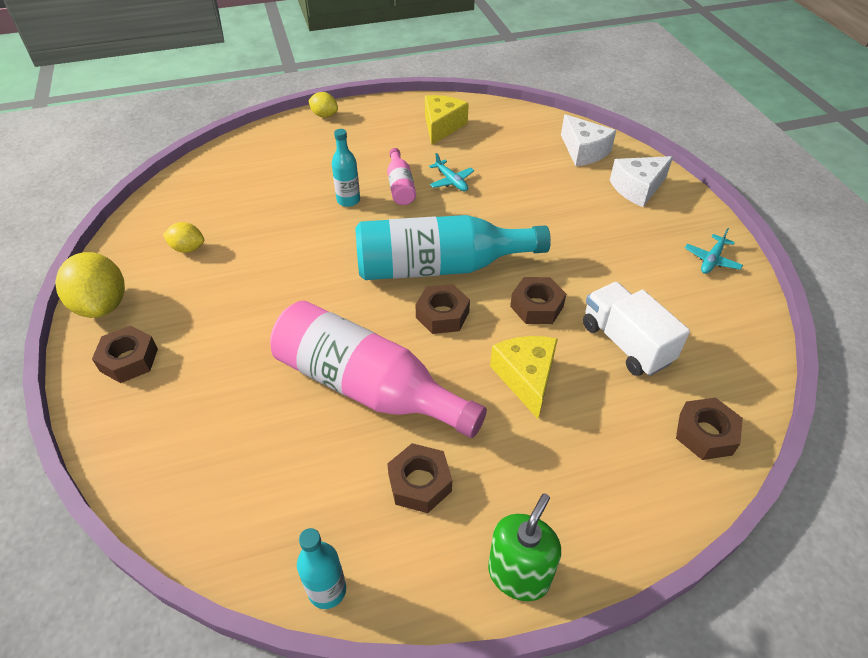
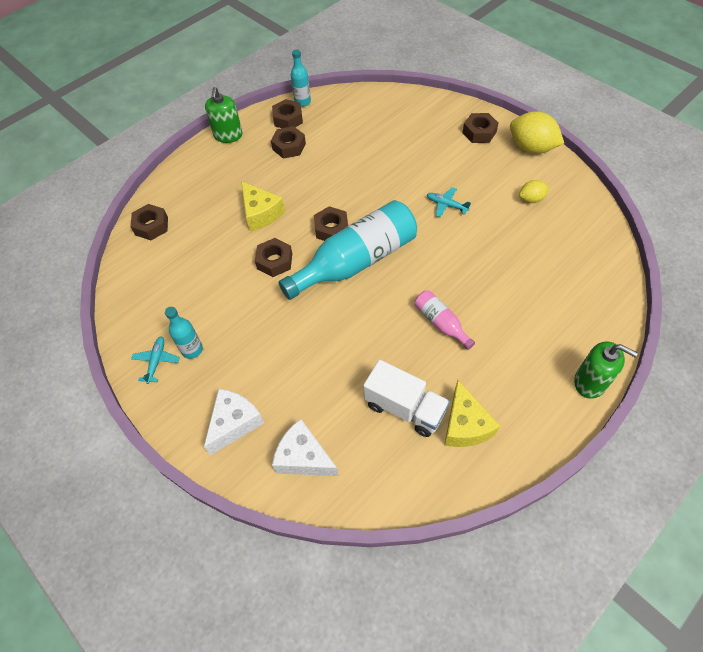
camera: 155 degrees right, 10 degrees up
(324, 115) = (590, 382): yellow lemon -> green soap dispenser
(348, 200) = (468, 288): turquoise bottle -> turquoise bottle (192, 350)
(367, 386) = (345, 173): pink bottle -> none
(383, 555) = (288, 119): none -> brown nut
(451, 181) = (403, 350): turquoise plane -> turquoise plane (446, 205)
(625, 343) = (208, 260): white truck -> white truck (405, 408)

